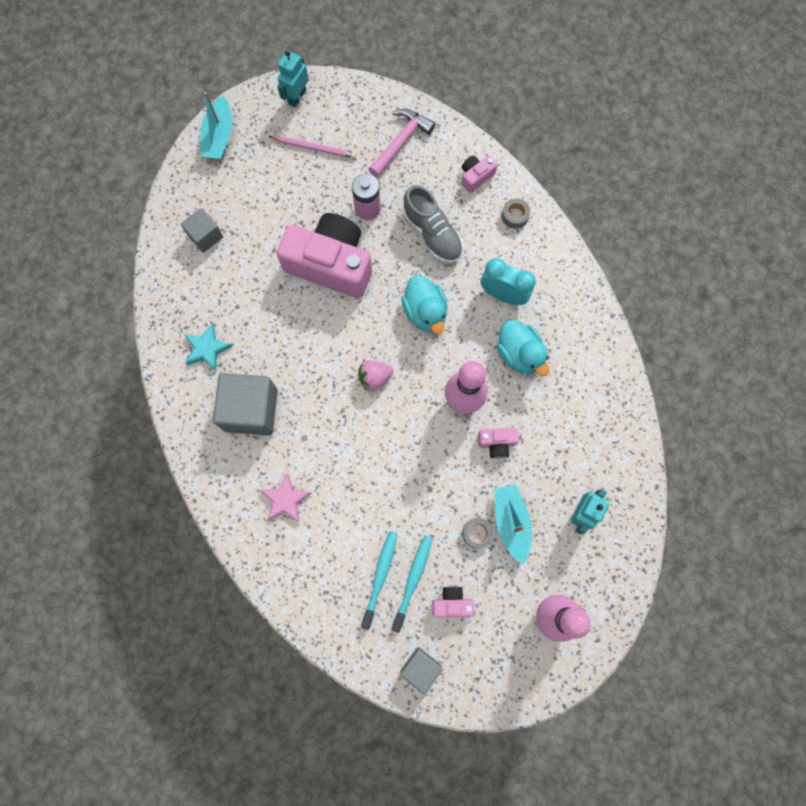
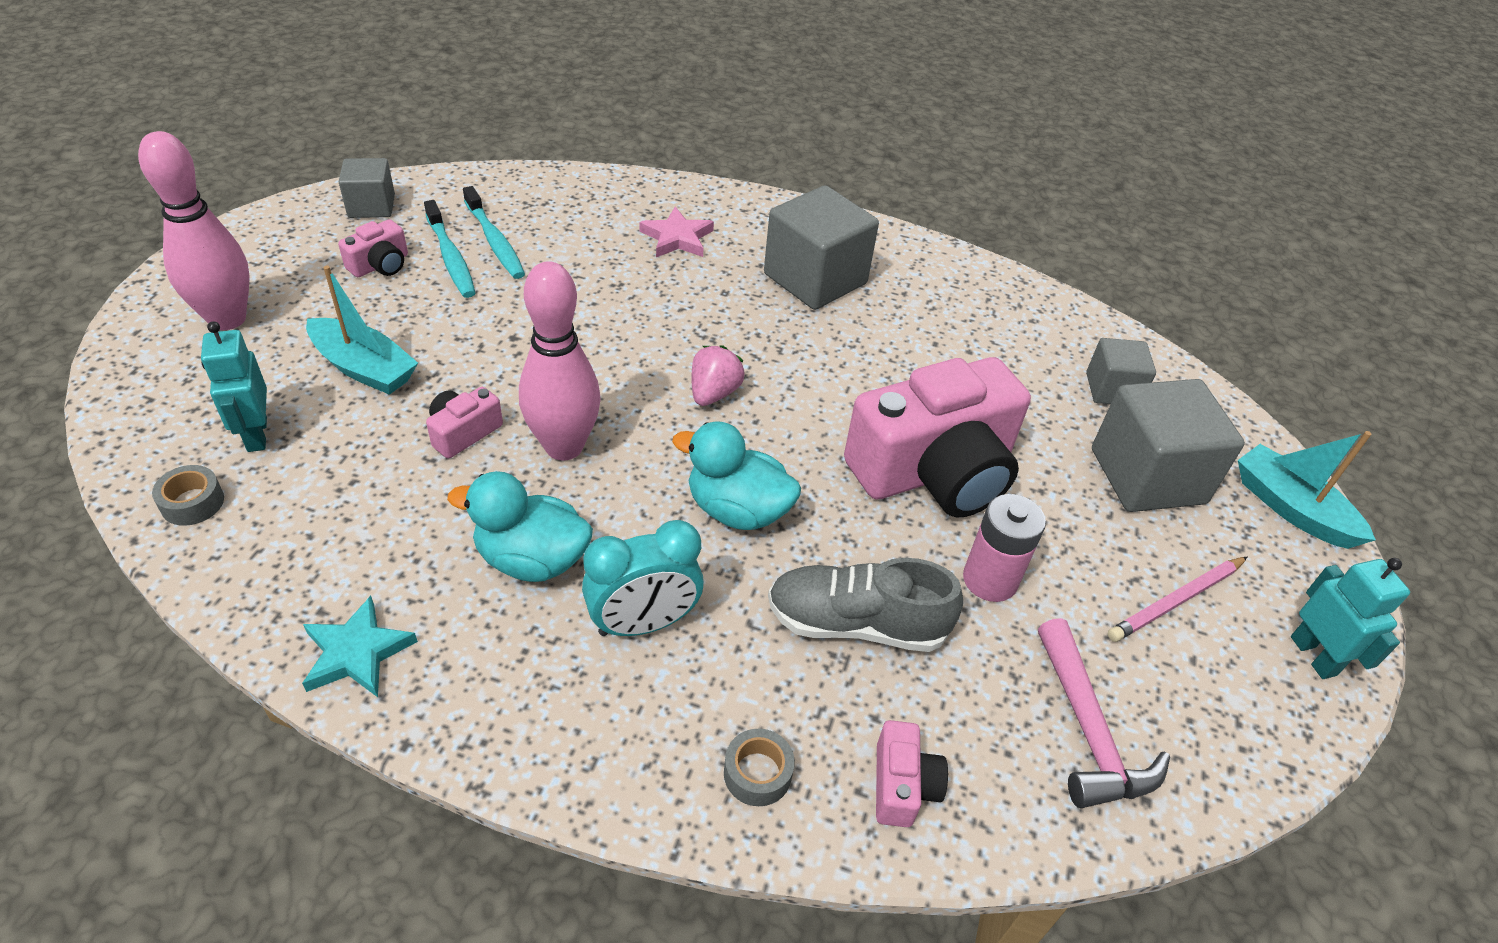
camera: 130 degrees right, 30 degrees down
(207, 348) = (938, 296): turquoise star -> turquoise star (356, 653)
(252, 192) = (1147, 476): none -> grey cube
(476, 533) = (405, 333): grey tape -> grey tape (192, 503)

